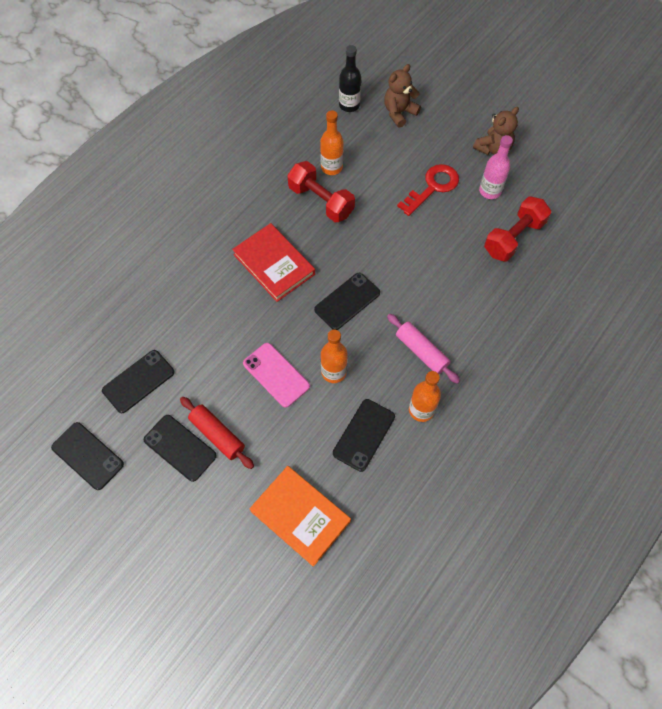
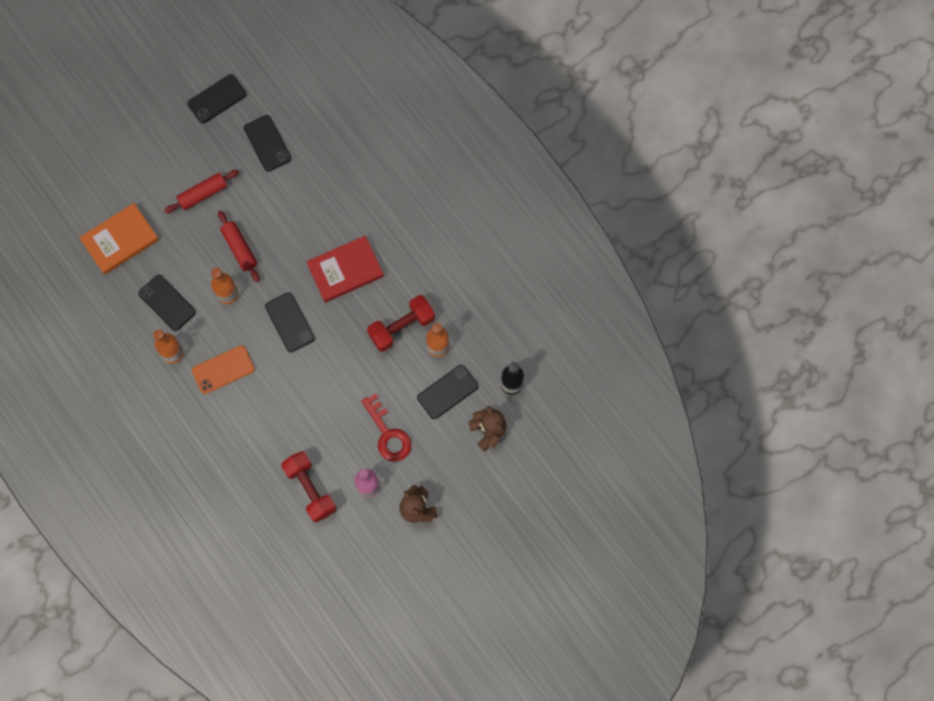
camera: 105 degrees right, 10 degrees up
(180, 447) = (201, 165): black phone -> black phone (447, 392)
(276, 375) = (239, 248): pink phone -> red rolling pin
(421, 352) = (223, 369): pink rolling pin -> orange phone

